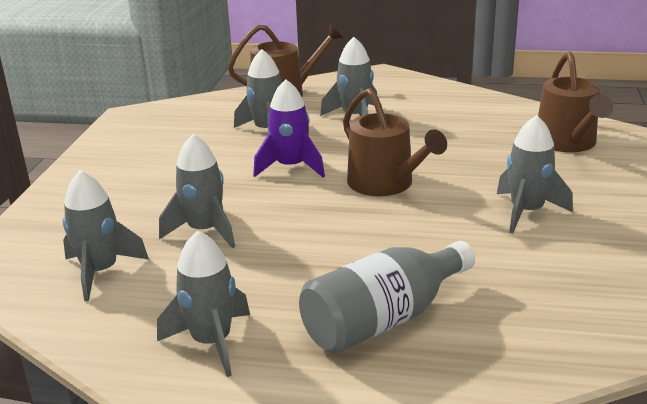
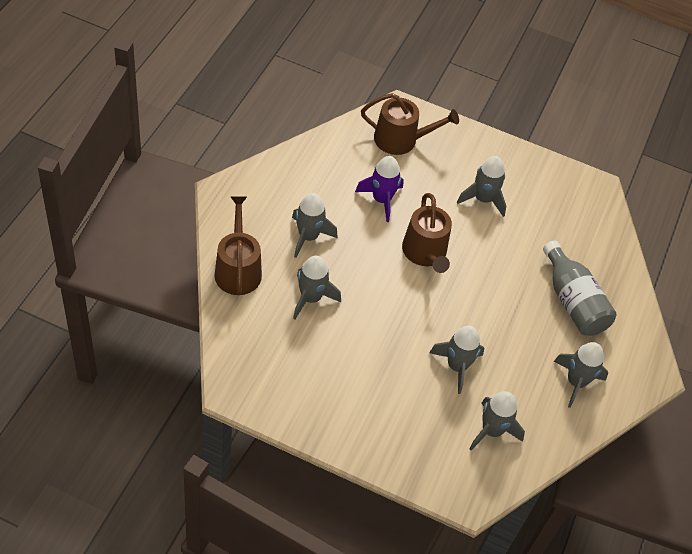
camera: 85 degrees left, 25 degrees up
(291, 167) = (381, 298): purple rocket -> purple rocket (381, 200)
(385, 184) = (425, 253): brown watering can -> brown watering can turned 105 degrees clockwise

